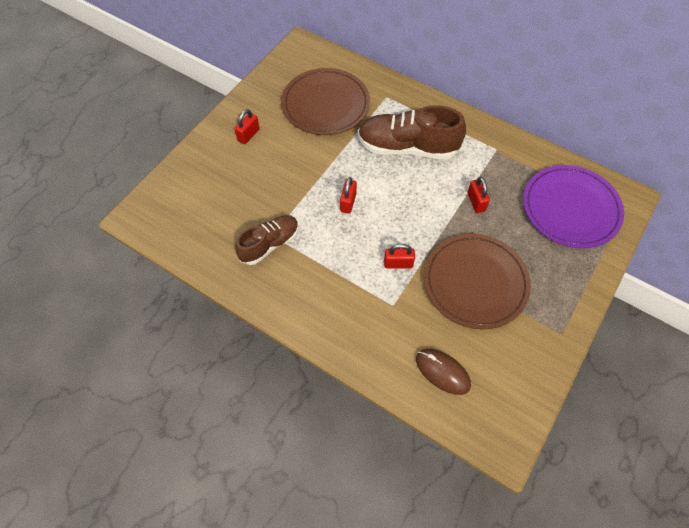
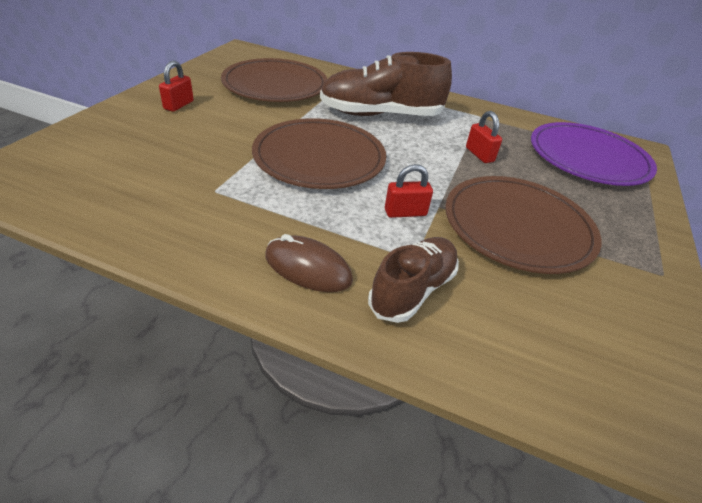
camera: 15 degrees left, 20 degrees down
(269, 244) = (210, 200): brown shoe -> brown shoe (412, 290)
(348, 202) = (319, 158): red padlock -> brown plate
(442, 372) = (526, 339): brown mouse -> brown mouse (308, 268)

